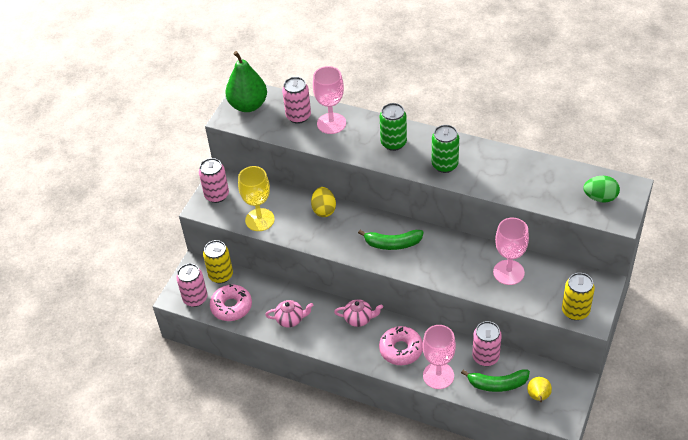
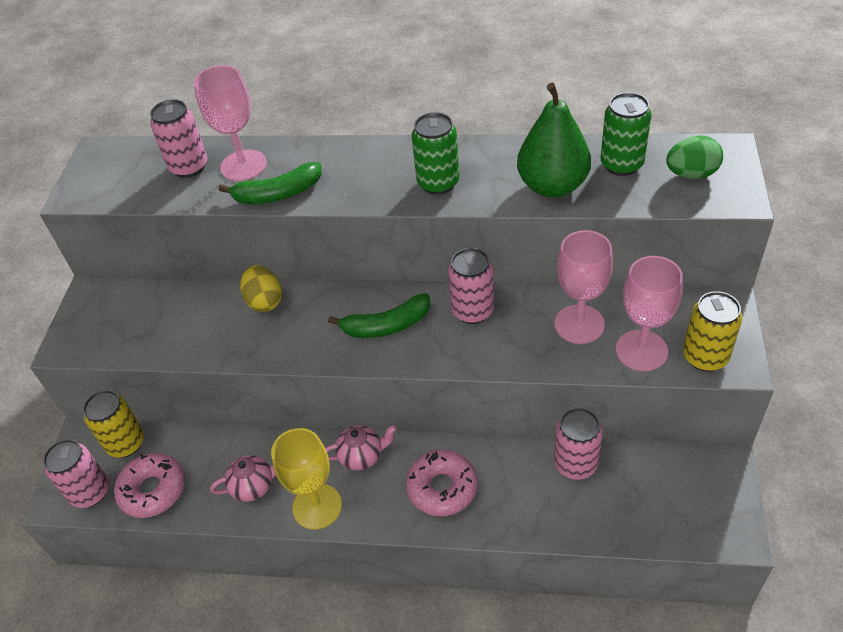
camera: 15 degrees left, 0 degrees up
(217, 195) = (88, 320): pink can -> pink can (472, 311)
(248, 105) = (105, 169): green pear -> green pear (552, 186)
(260, 220) = (165, 341): yellow goblet -> yellow goblet (317, 506)
(393, 143) = (348, 171): green can -> green can (621, 164)
(438, 375) = (514, 515): pink goblet -> pink goblet (641, 350)
(497, 384) = (610, 503): green banana -> green banana (278, 194)
(538, 397) = (680, 507): yellow pear -> none

